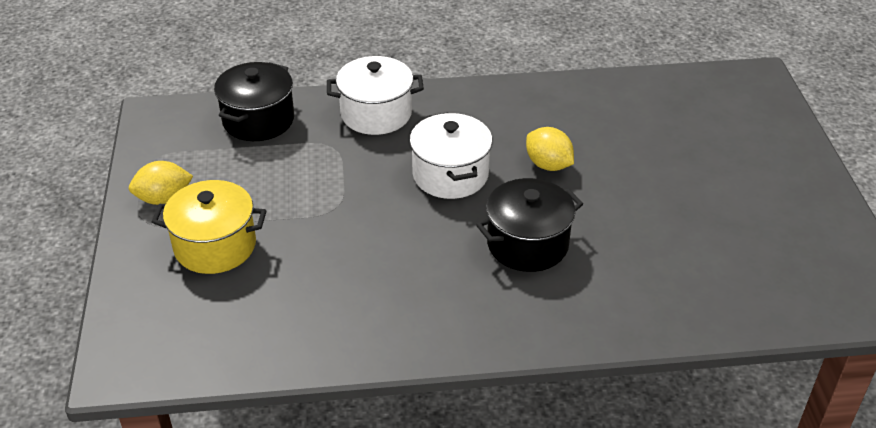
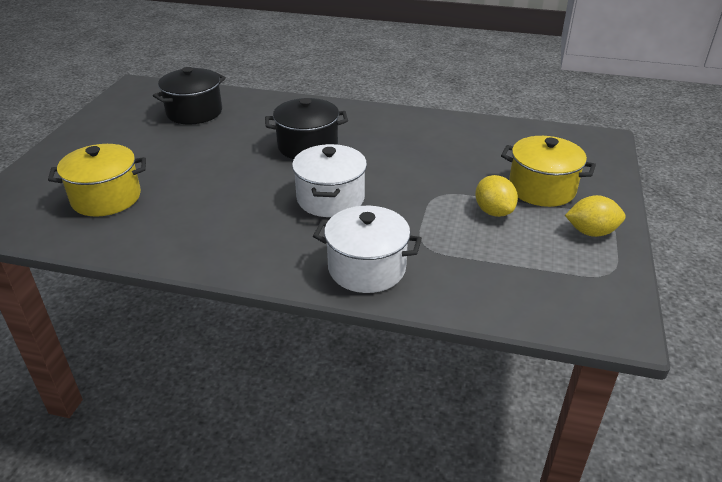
camera: 160 degrees left, 5 degrees down
(258, 120) = (495, 290): black pot -> black pot (194, 112)
(548, 165) = (245, 189): yellow lemon -> yellow lemon (493, 211)
(674, 122) = (106, 198): none -> yellow pot

